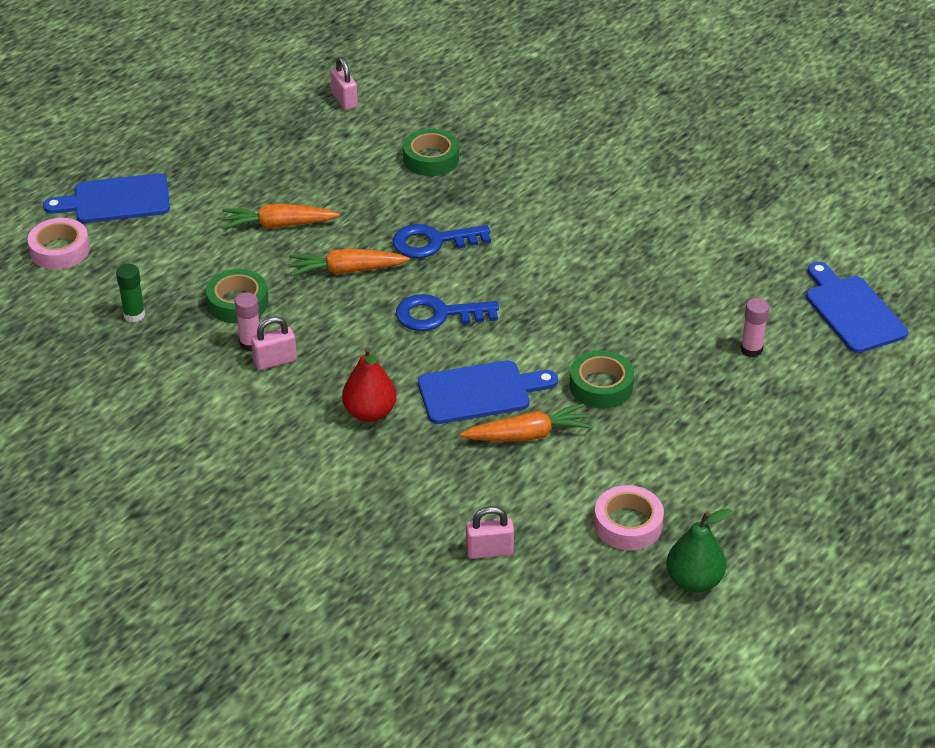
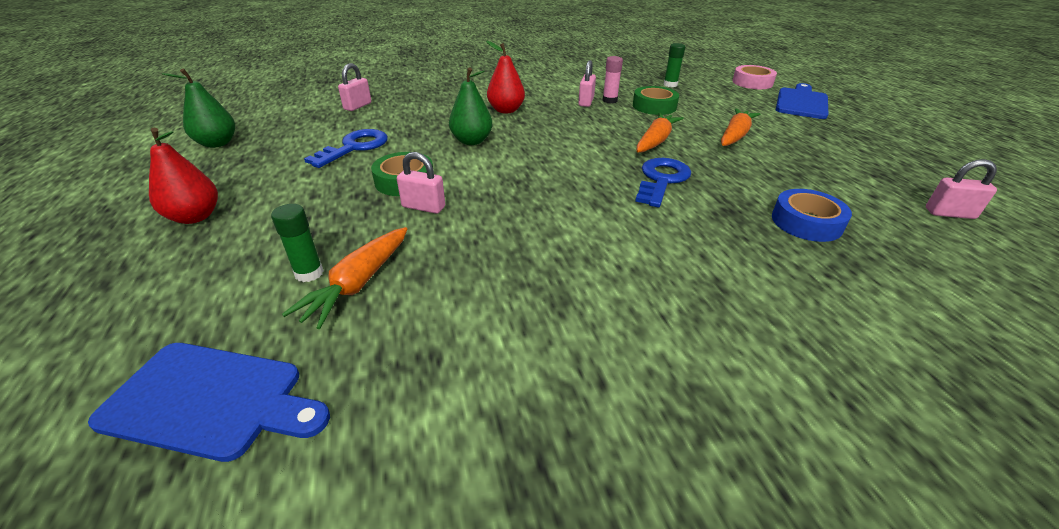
camera: 125 degrees right, 5 degrees down
(431, 159) = (806, 222): green tape -> blue tape
(438, 315) = (567, 154): blue key -> blue key (354, 147)
(479, 392) = (471, 141): blue cutting board -> green pear
(528, 435) = (410, 142): orange carrot -> orange carrot (358, 284)
(623, 349) = (423, 207): none -> pink padlock
(628, 524) = (291, 142): pink tape -> none
(751, 349) = (309, 273): pink glue stick -> green glue stick
(783, 464) = (195, 217): none -> red pear

